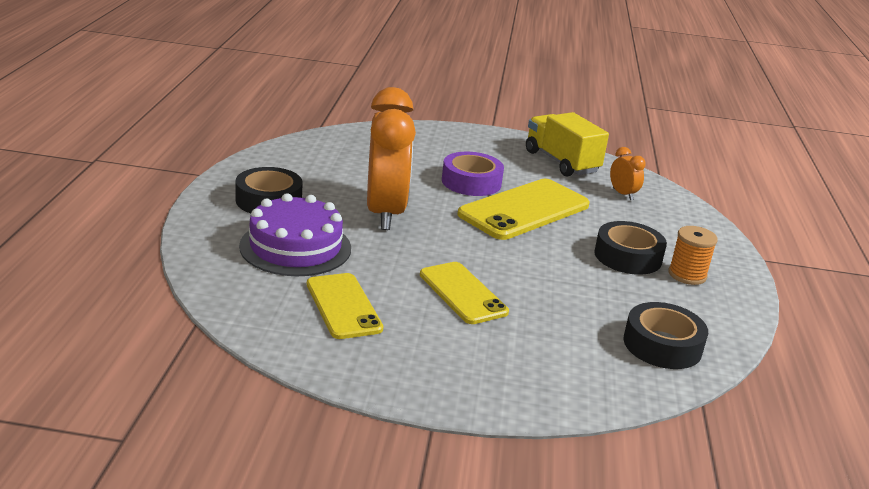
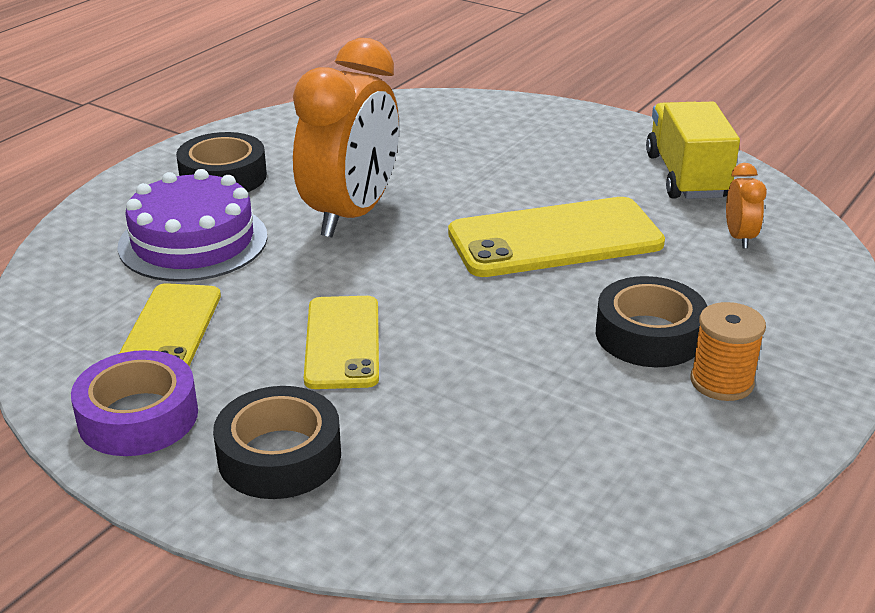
camera: 30 degrees right, 5 degrees up
(471, 182) = (516, 188): purple tape -> purple tape (138, 416)
(662, 345) = (564, 484): black tape -> black tape (279, 456)

